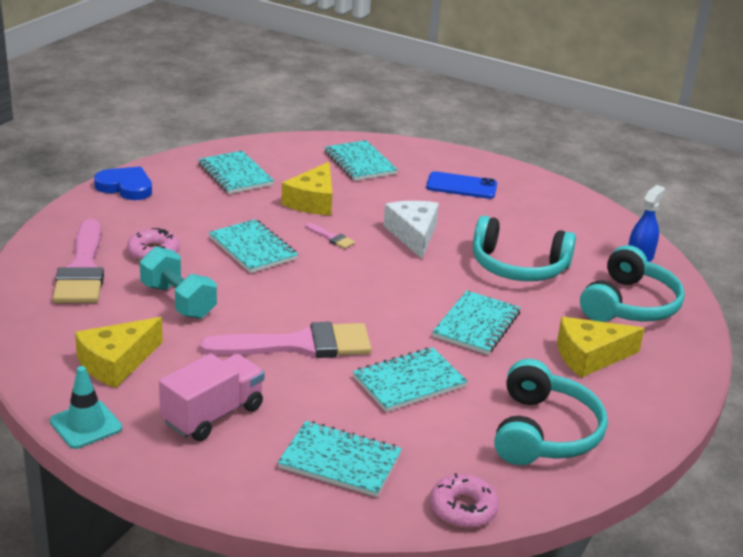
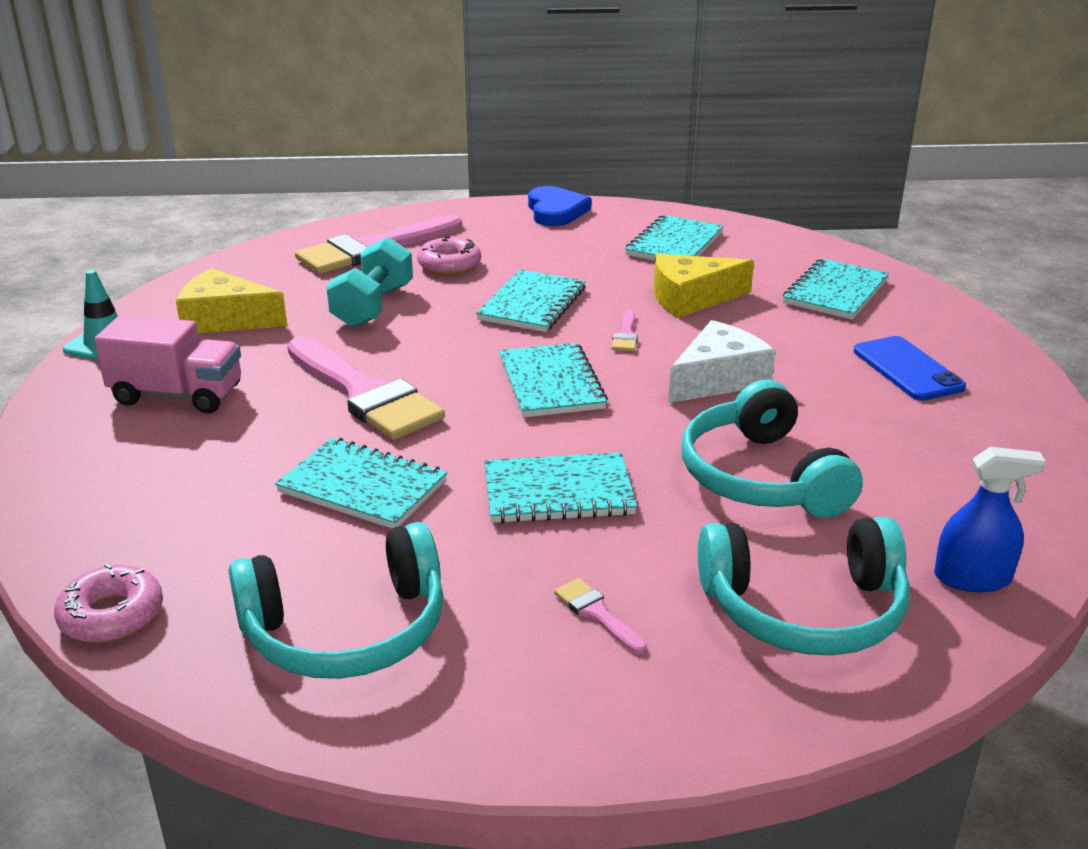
camera: 60 degrees right, 0 degrees up
(340, 461) = (149, 496): turquoise notebook -> turquoise notebook (551, 383)
(590, 356) = (596, 614): yellow cheese -> pink brush

